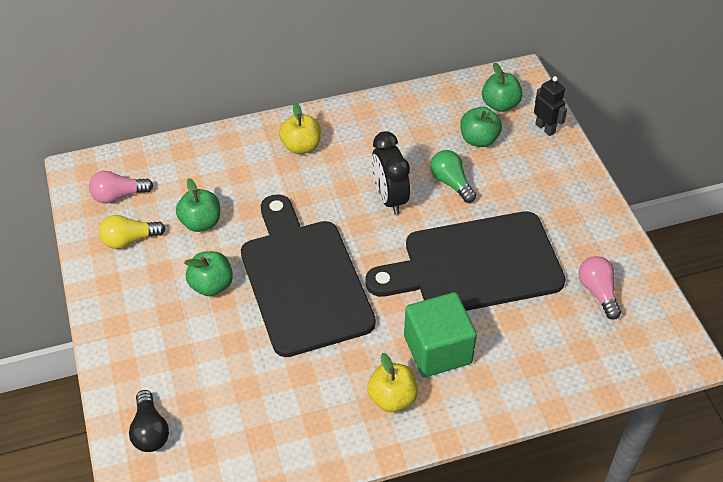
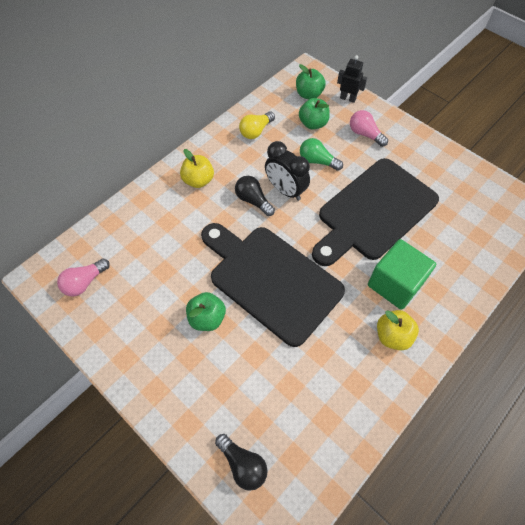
camera: 30 degrees left, 10 degrees up
(129, 240) = (118, 314): yellow light bulb -> yellow light bulb (256, 131)
(201, 222) = (165, 272): green apple -> none
(345, 193) = (253, 200): none -> black light bulb
(598, 292) = (458, 193): pink light bulb -> pink light bulb (365, 134)

